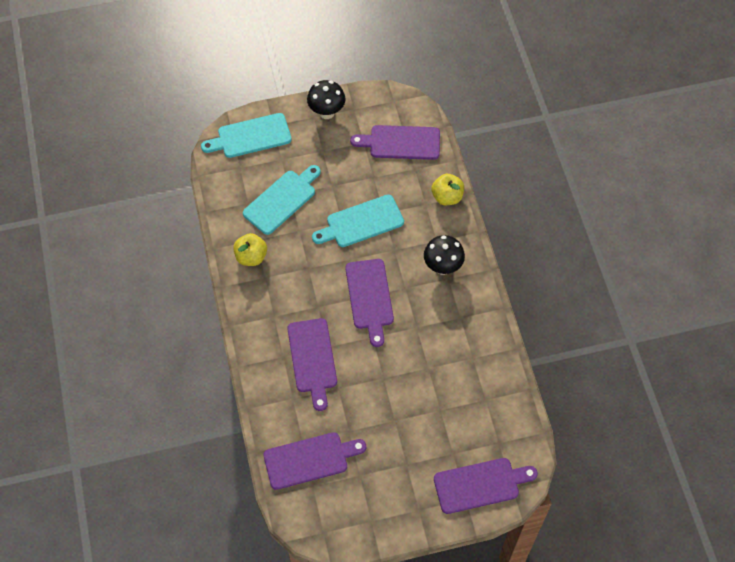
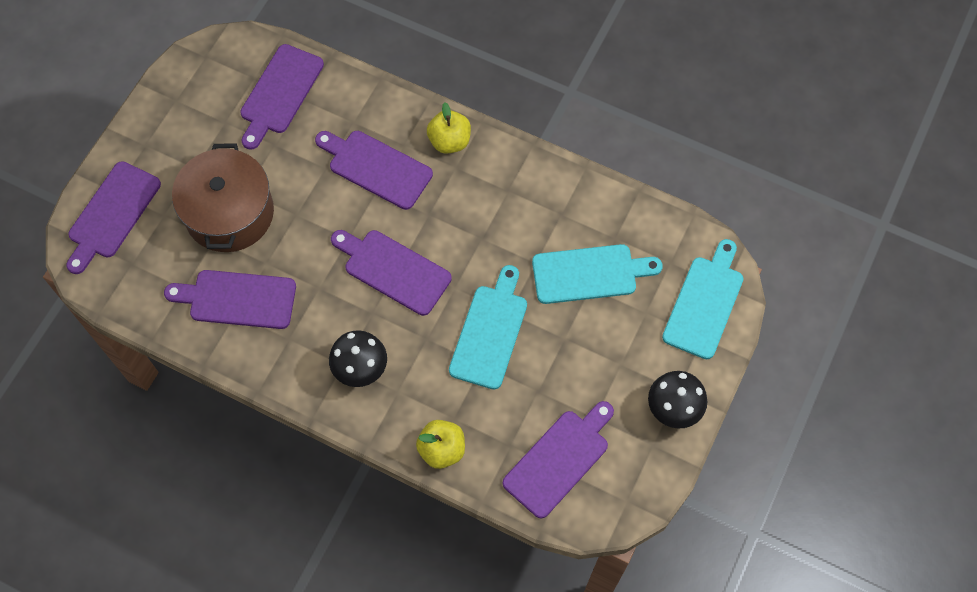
camera: 130 degrees right, 5 degrees up
(251, 257) = (544, 195): yellow apple -> yellow apple (449, 141)
(282, 200) = (589, 274): turquoise cutting board -> turquoise cutting board turned 90 degrees counterclockwise
(416, 416) = (229, 213): none -> brown pot
(463, 364) = (237, 299): none -> purple cutting board

